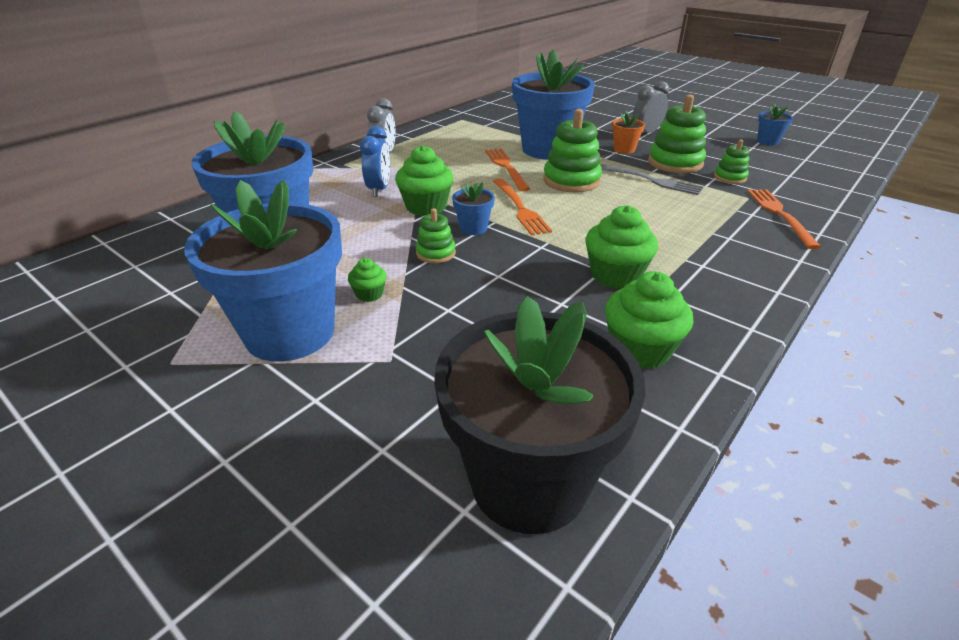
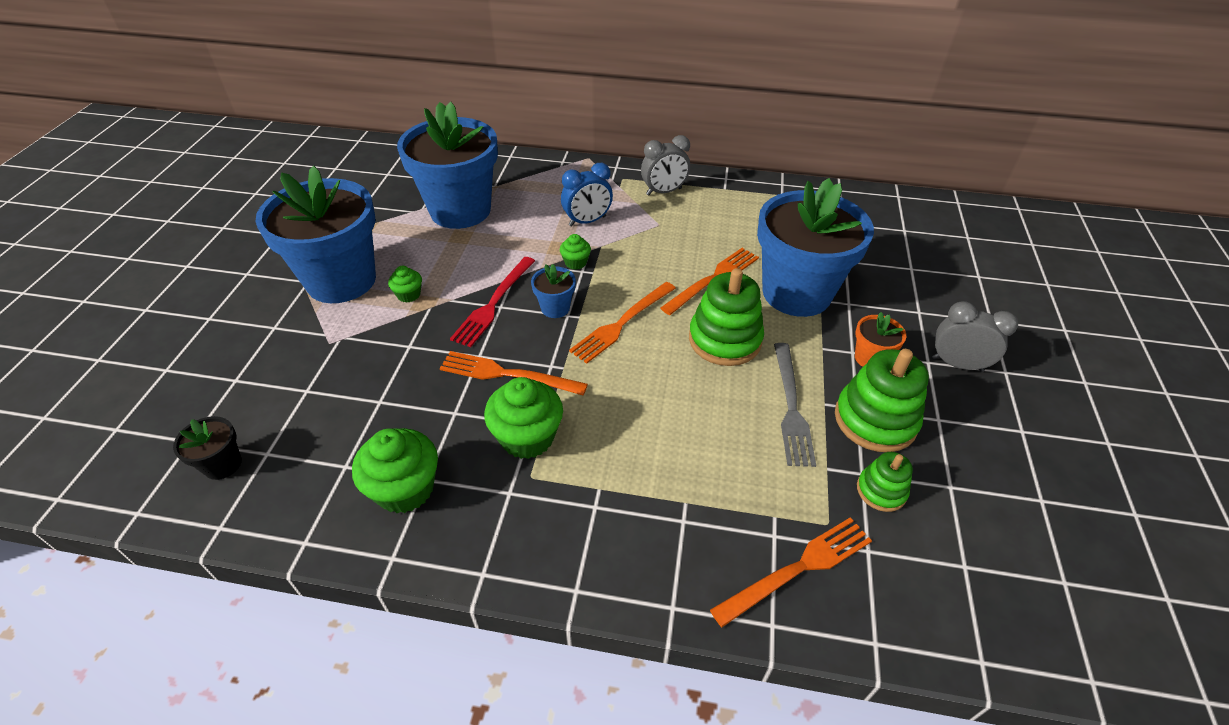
camera: 60 degrees right, 10 degrees up
(426, 207) = (575, 262): green cupcake -> green cupcake, size x0.52
(436, 253) = (493, 303): green stacking toy -> red fork
(529, 481) = (222, 464): black flower pot -> black flower pot, size x0.41
(535, 267) = (507, 374): none -> orange fork
(767, 141) = (1094, 518): blue flower pot -> none

